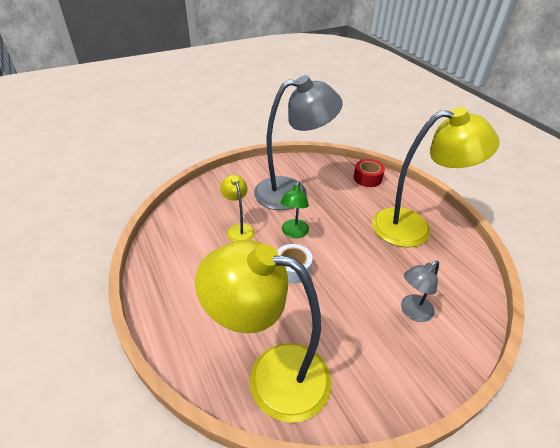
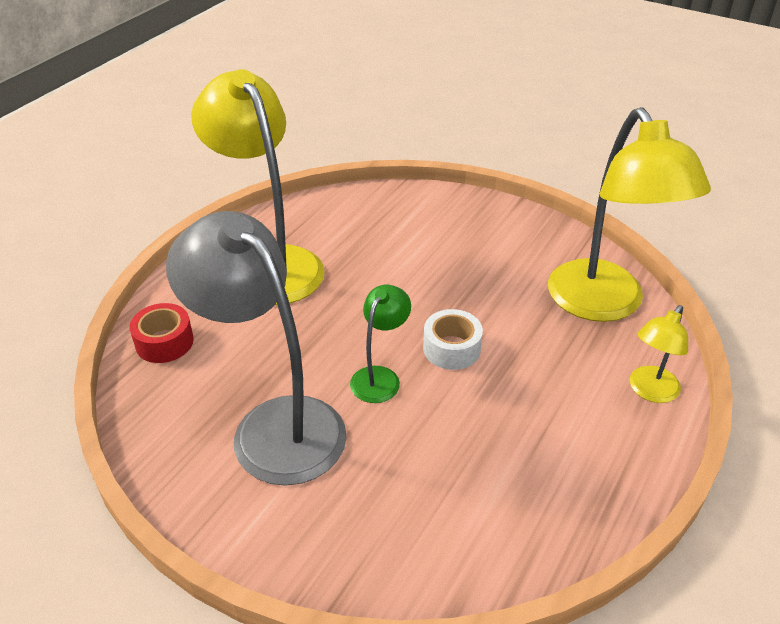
camera: 120 degrees left, 0 degrees up
(239, 229) = (427, 448): yellow lamp -> yellow lamp (649, 391)
(294, 233) = (380, 377): green lamp -> green lamp turned 45 degrees counterclockwise
(412, 312) = (424, 235): grey lamp -> none

